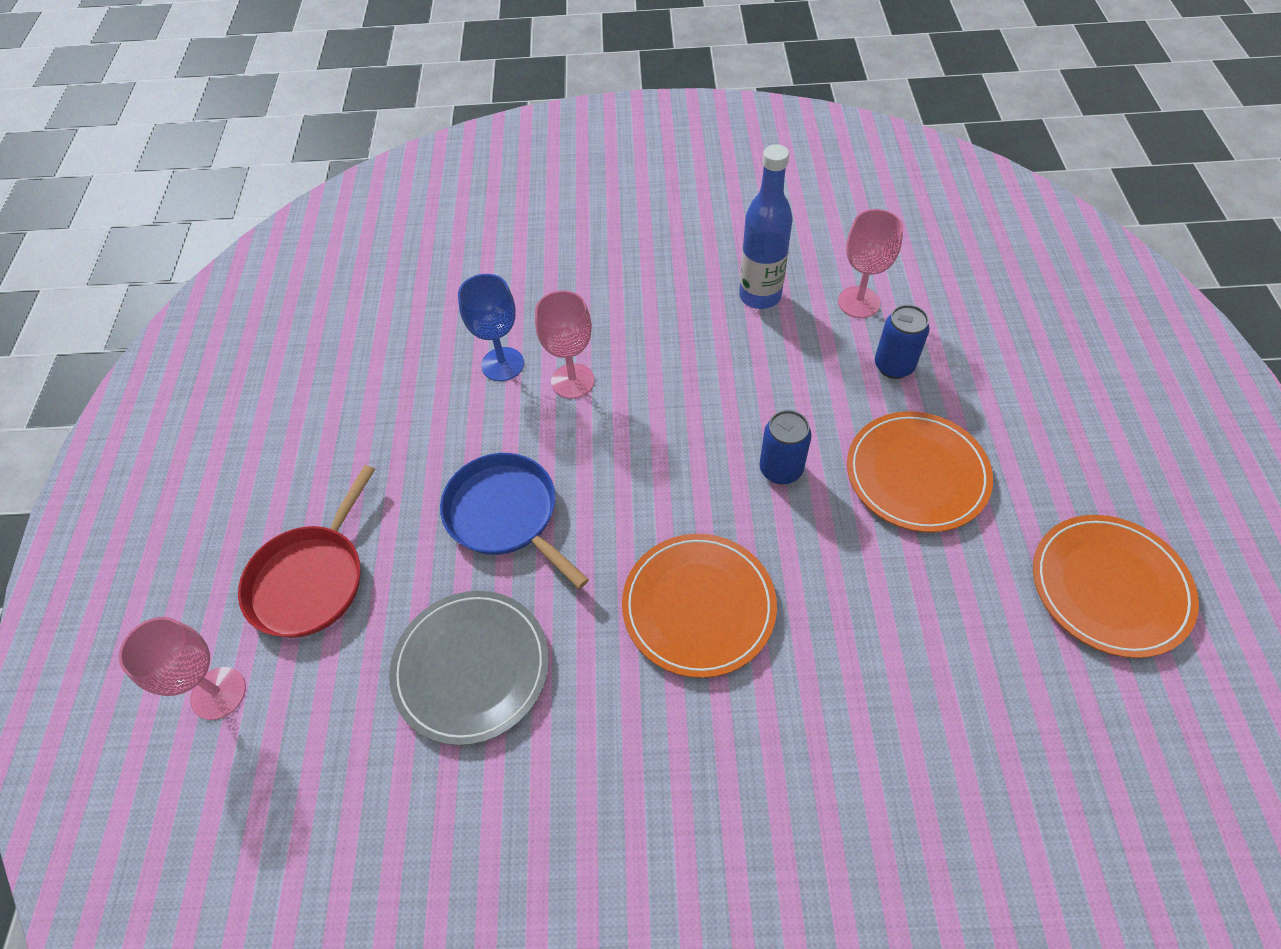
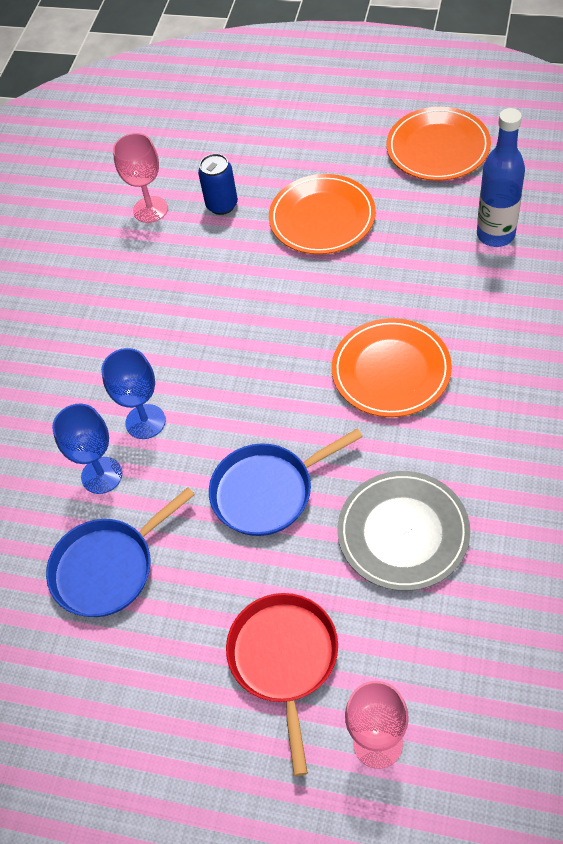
camera: 70 degrees left, 0 degrees up
(311, 580) = (284, 659): red pan -> red pan turned 135 degrees counterclockwise
(400, 400) = (108, 568): none -> blue pan
(572, 381) = (145, 421): pink goblet -> blue goblet
(760, 296) = (113, 270): blue bottle -> blue bottle (495, 235)
(780, 469) = (290, 295): blue can -> none

